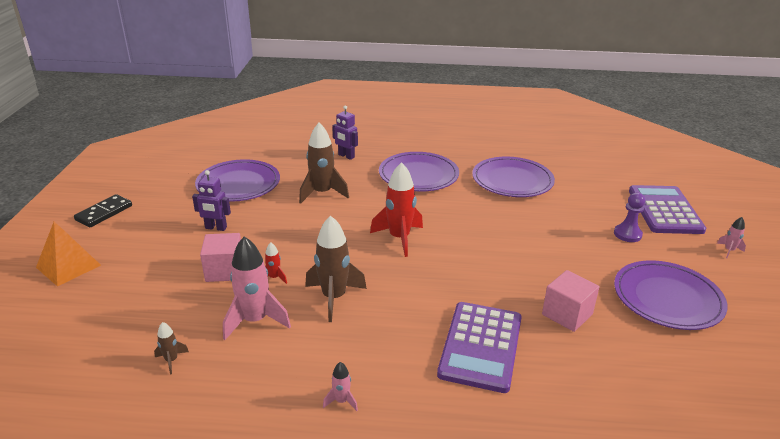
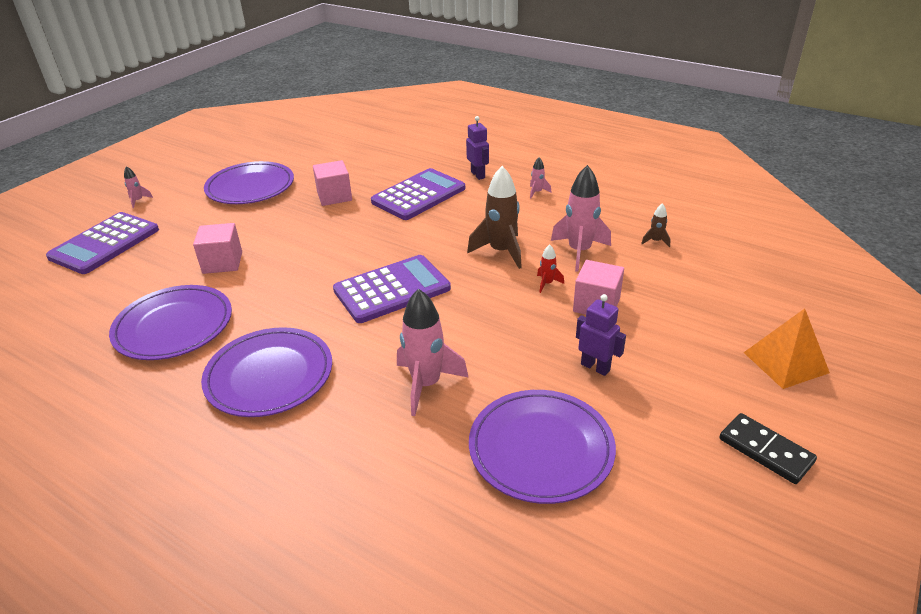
camera: 150 degrees left, 5 degrees up
(104, 213) = (765, 450): black domino -> black domino turned 75 degrees clockwise
(322, 193) = (426, 384): brown rocket -> pink rocket
(346, 156) = (327, 462): purple robot -> purple robot (478, 175)
(399, 238) = (392, 289): red rocket -> purple calculator
(553, 222) = (222, 262): none -> pink cube
(627, 234) = (183, 233): purple pawn -> none

